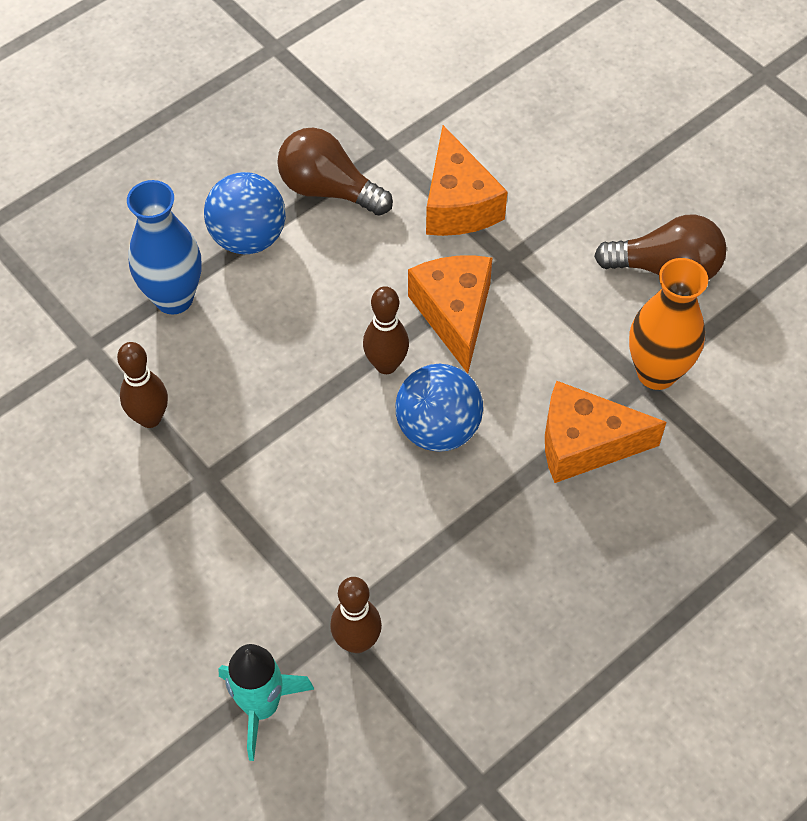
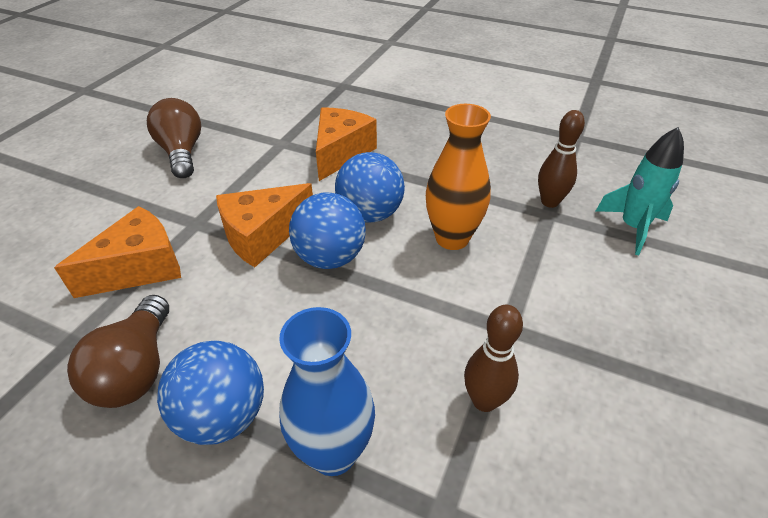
camera: 115 degrees left, 15 degrees down
(386, 365) = (330, 257): brown bowling pin -> blue ball
(584, 444) = (341, 153): orange cheese -> orange cheese turned 135 degrees counterclockwise
(656, 372) = (271, 139): orange vase -> orange vase (452, 238)

